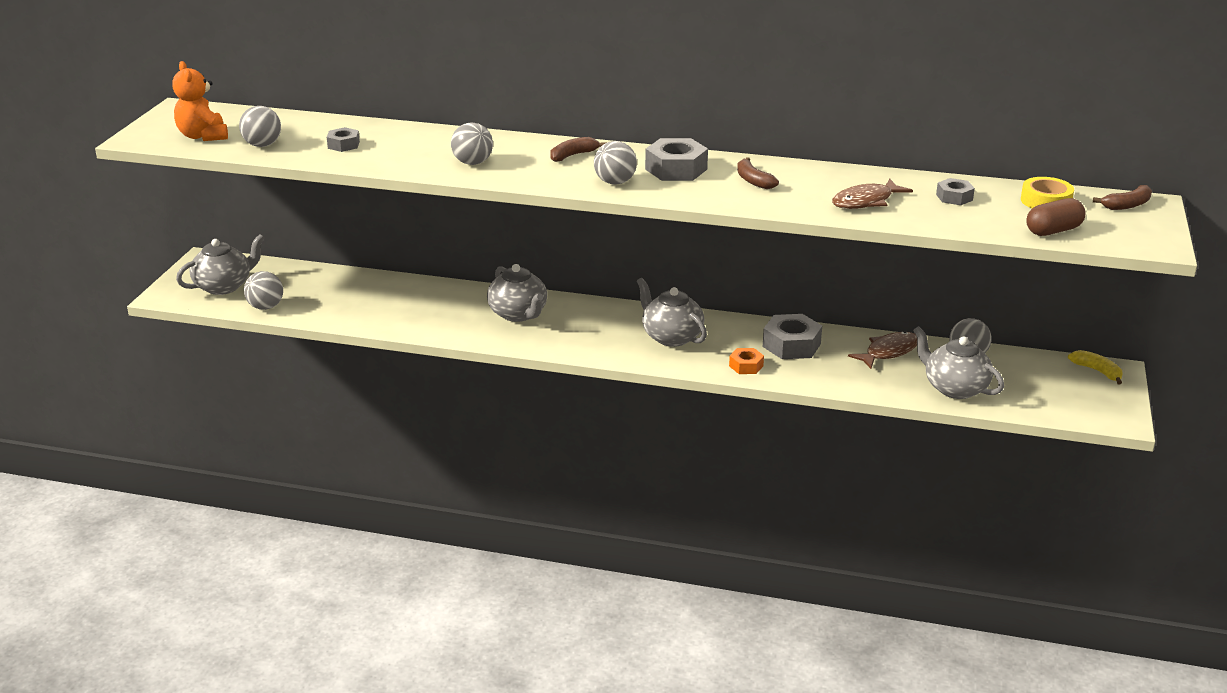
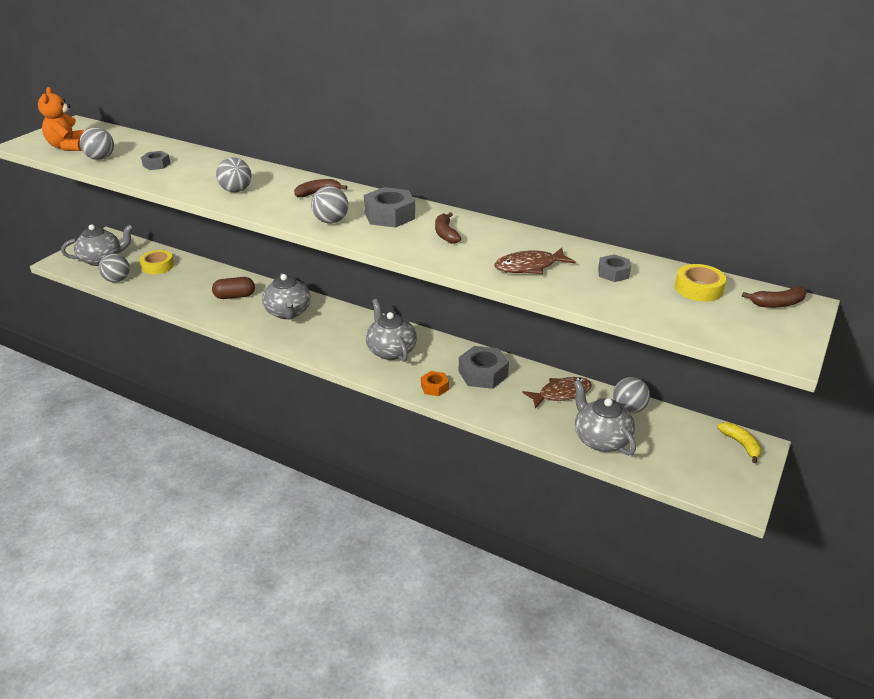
camera: 15 degrees right, 5 degrees up
(307, 284) = (157, 266): none -> yellow tape
(1053, 231) = (687, 321): brown capsule -> brown capsule (235, 296)

